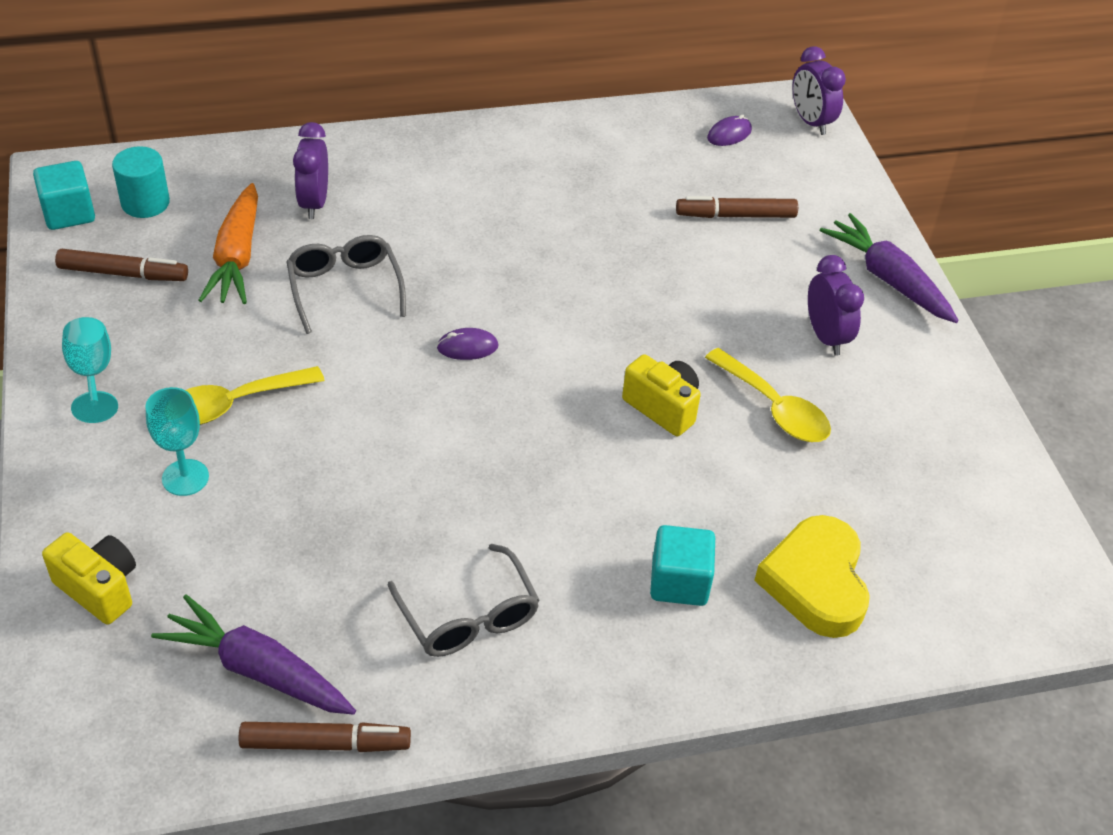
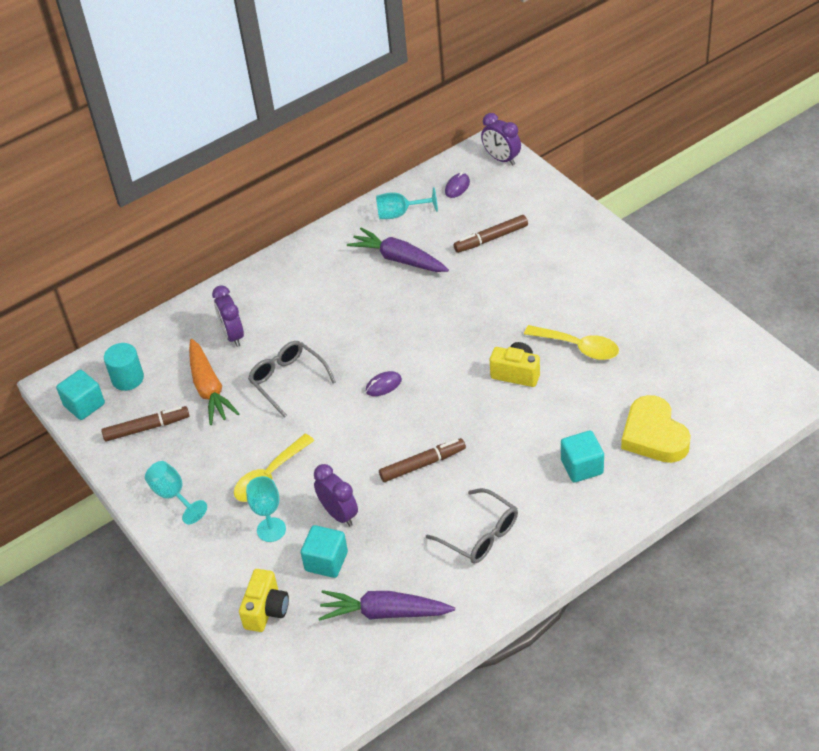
camera: 15 degrees left, 0 degrees up
(99, 588) = (266, 610): yellow camera -> yellow camera turned 90 degrees clockwise
(228, 556) = (326, 561): none -> turquoise cube
(325, 743) = (446, 633): brown marker -> brown marker (422, 464)
(631, 138) = (400, 214): none -> turquoise goblet
(825, 337) = (584, 293): purple clock -> purple clock (339, 514)
(887, 279) = (600, 242): purple carrot -> purple carrot (399, 259)

